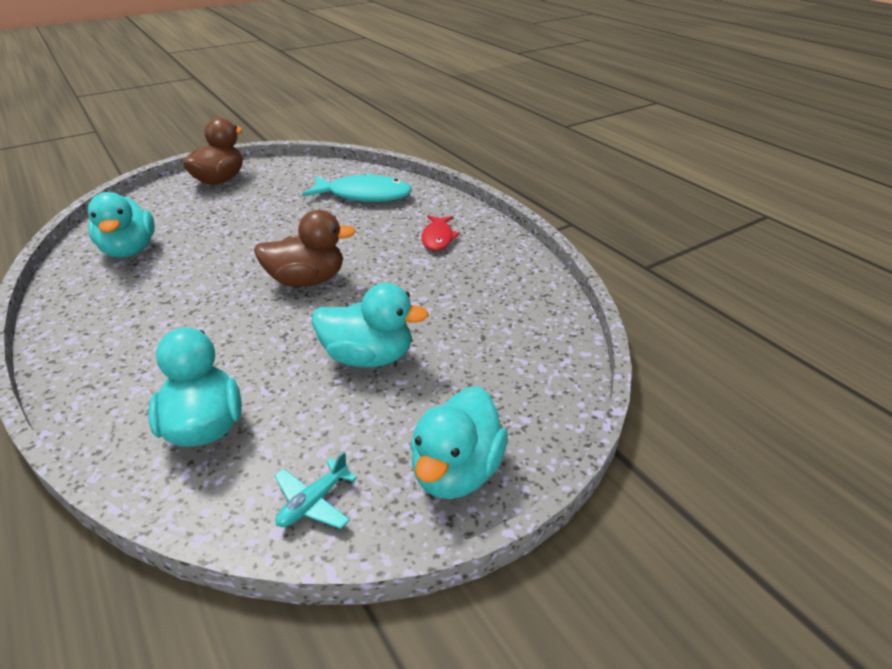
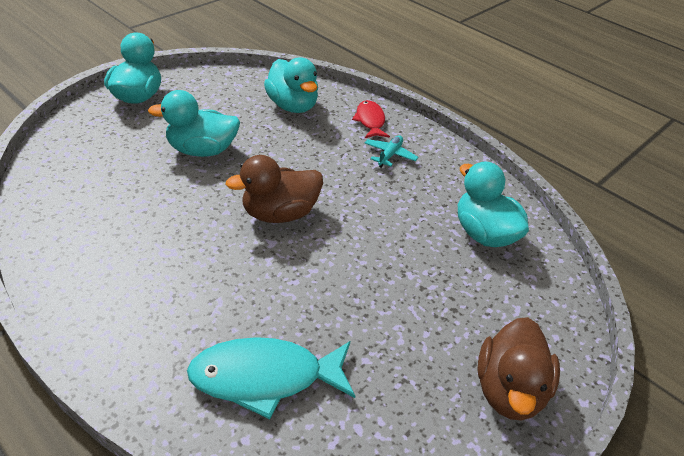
camera: 165 degrees right, 5 degrees up
(313, 502) = (214, 81): turquoise plane -> turquoise plane (390, 155)
(438, 238) = (147, 290): red fish -> red fish (370, 121)

